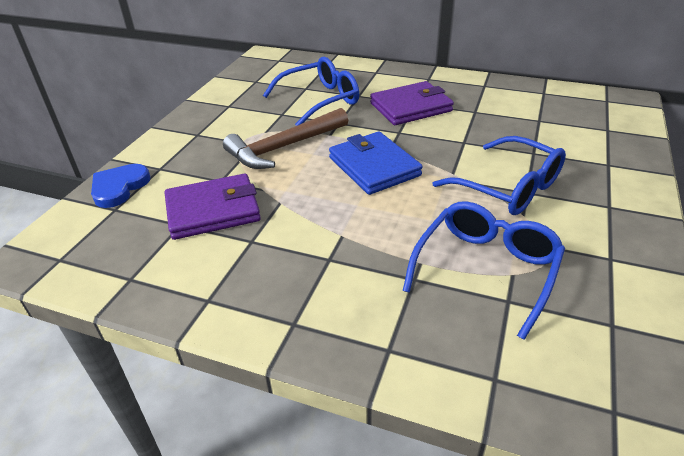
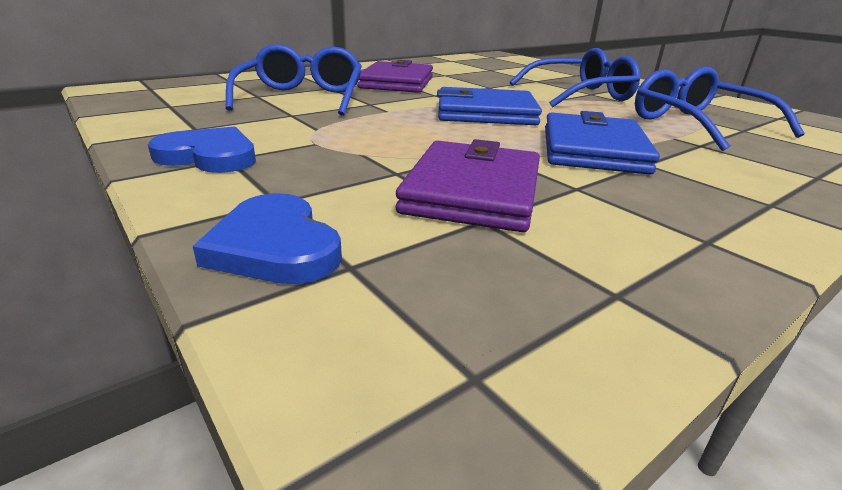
camera: 60 degrees left, 10 degrees down
(194, 129) = (209, 156): none -> blue heart
(284, 147) = (376, 130): brown hammer -> none
(334, 231) = (593, 150): none -> blue wallet

